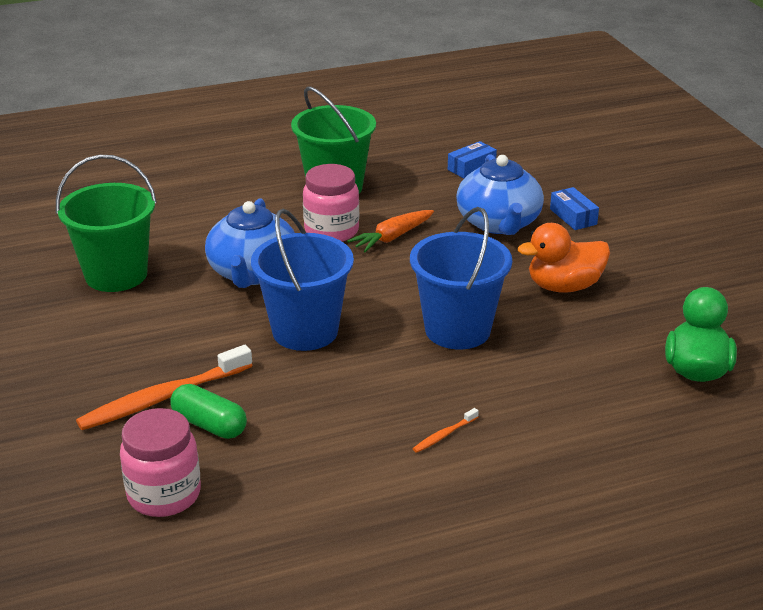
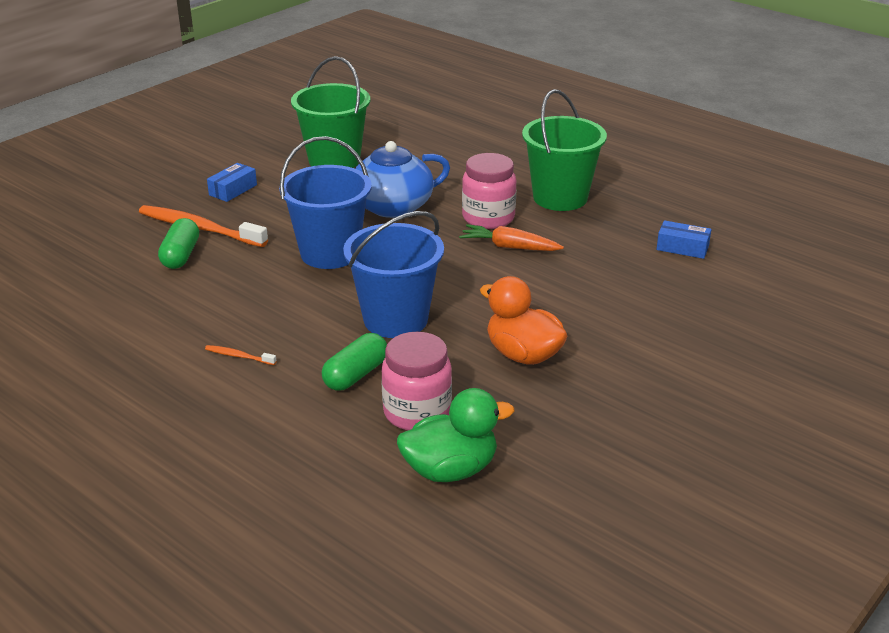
camera: 60 degrees right, 0 degrees up
(164, 494) = (92, 266): pink jar -> pink jar (417, 412)
(499, 223) = (597, 290): blue teapot -> none
(529, 377) = (355, 375): none -> green capsule
(573, 217) = (660, 326): blue box -> blue box (233, 190)

